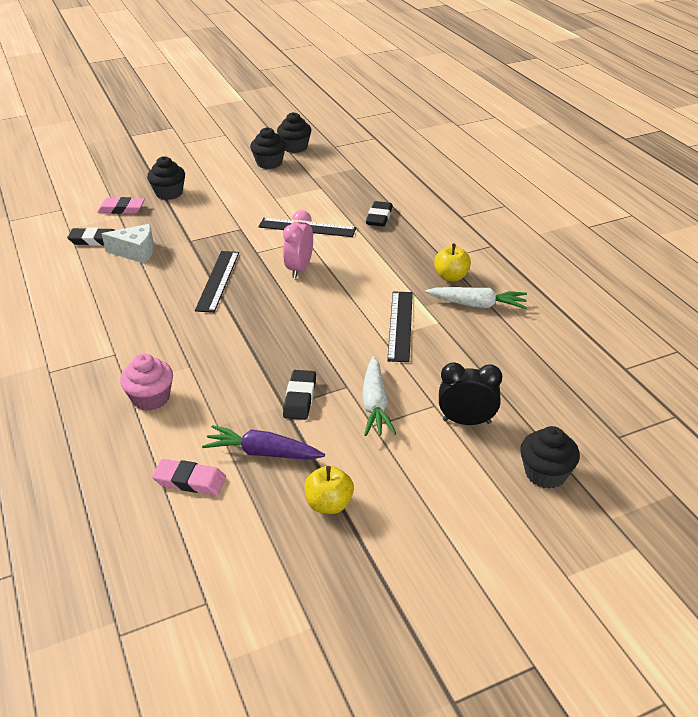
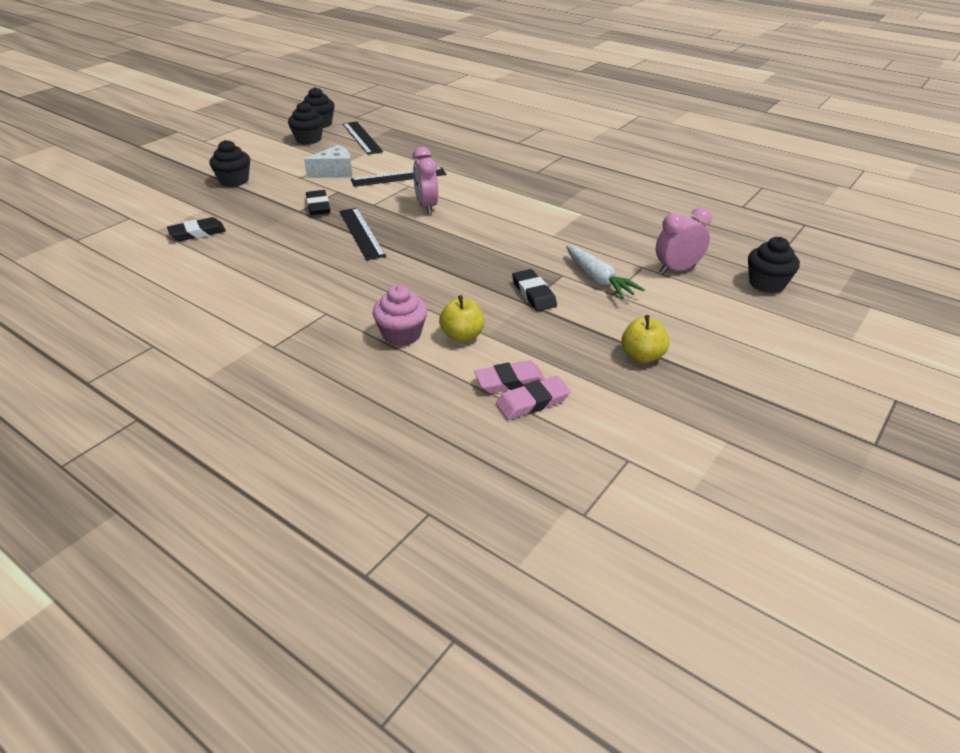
camera: 30 degrees left, 0 degrees up
(121, 209) = (197, 203): pink eraser -> pink eraser (532, 402)
(136, 252) = (253, 232): white cheese -> white cheese (335, 172)
(263, 453) = (548, 340): purple carrot -> none
(379, 217) = (452, 156): black eraser -> black eraser (318, 206)
(400, 325) = (555, 223): black ruler -> black ruler (362, 138)
(451, 277) = (557, 182): yellow apple -> yellow apple (462, 335)
(466, 421) = (677, 269): black clock -> pink clock
(477, 305) = (597, 195): white carrot -> none

